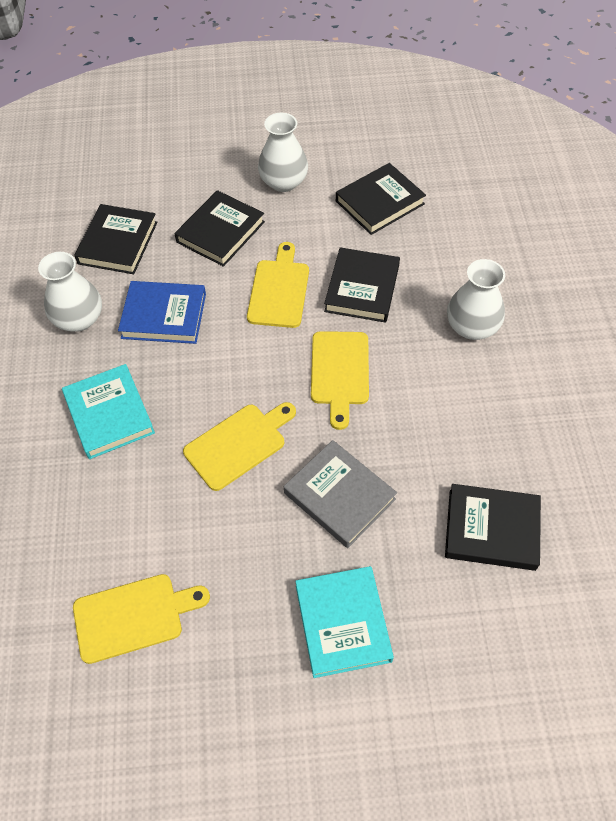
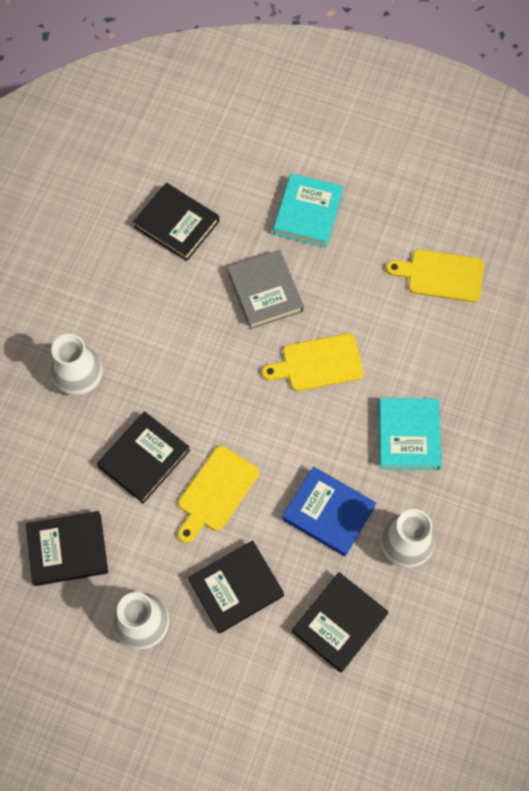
camera: 155 degrees left, 10 degrees up
(340, 372) = (209, 387): yellow cutting board -> none

